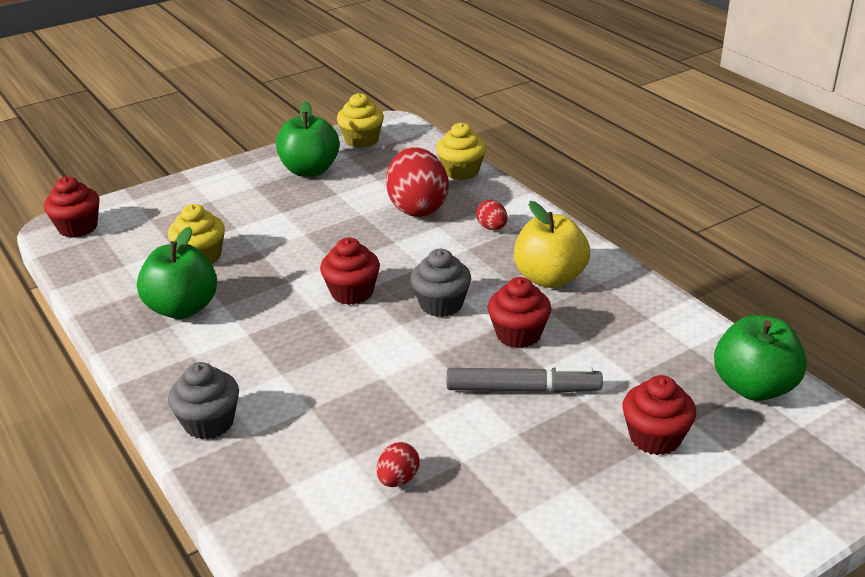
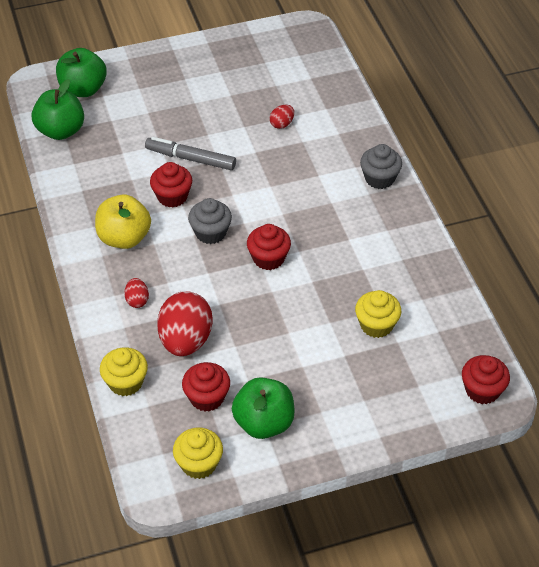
camera: 165 degrees left, 15 degrees up
(182, 308) = (392, 273): green apple -> green apple (83, 89)
(655, 437) = (137, 116): red cupcake -> red cupcake (207, 397)

